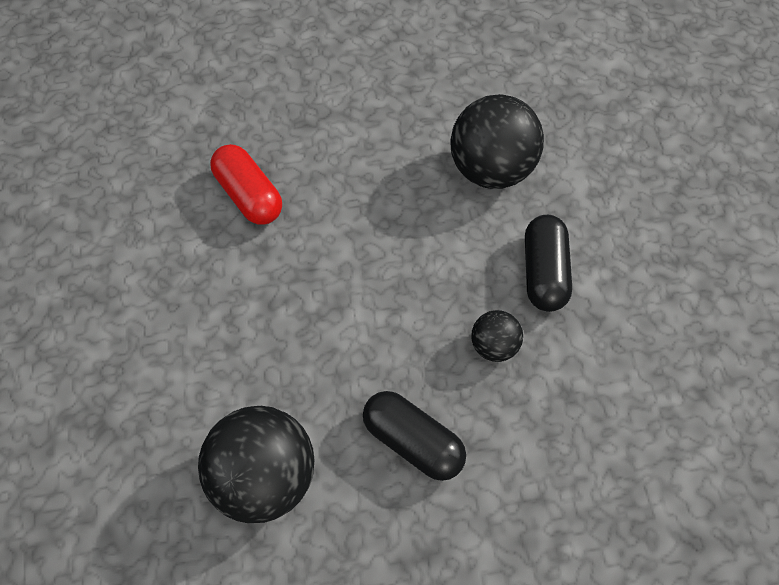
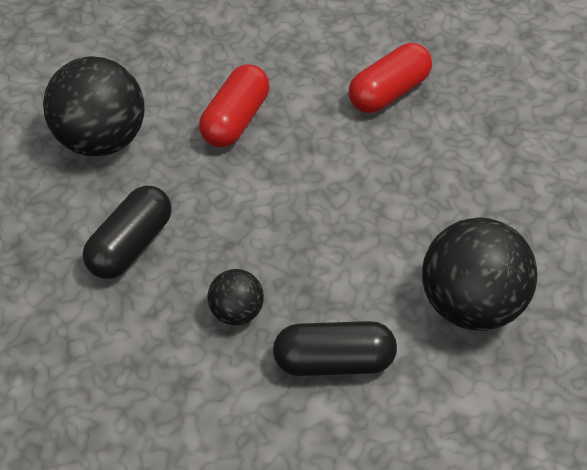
camera: 85 degrees right, 10 degrees down
(261, 335) = (235, 120): none -> red capsule

